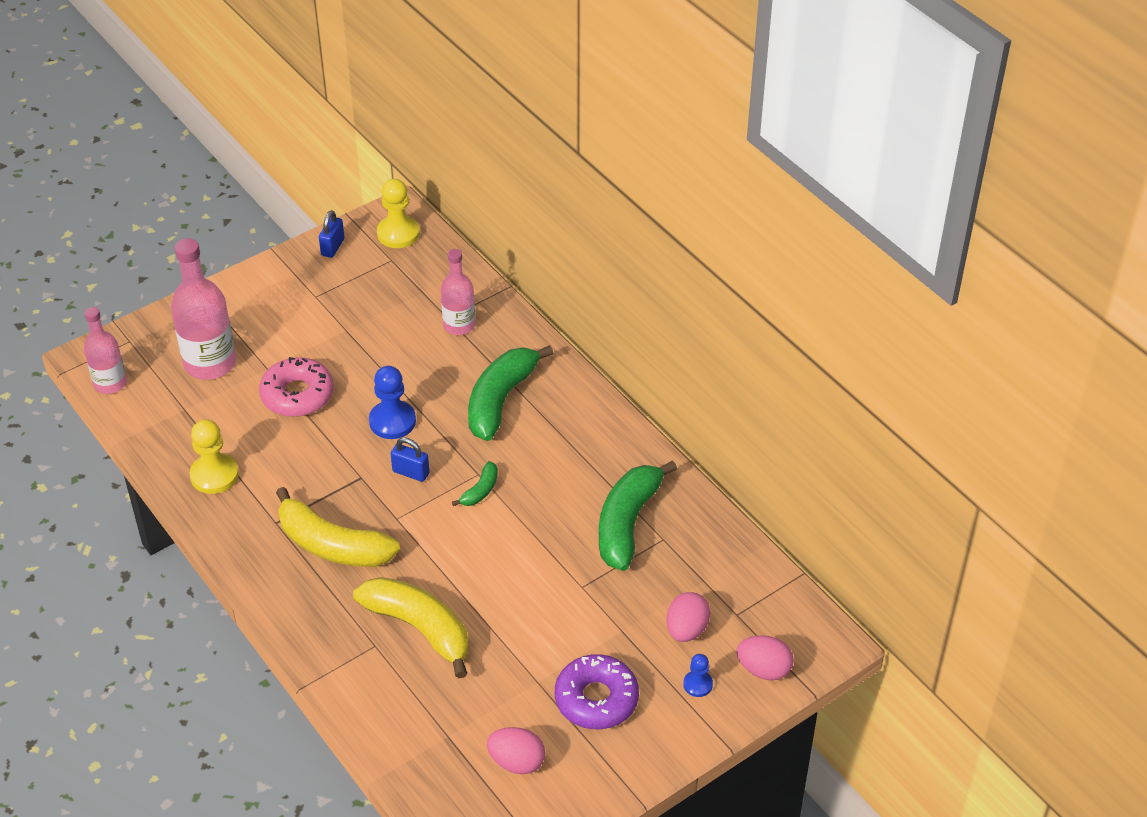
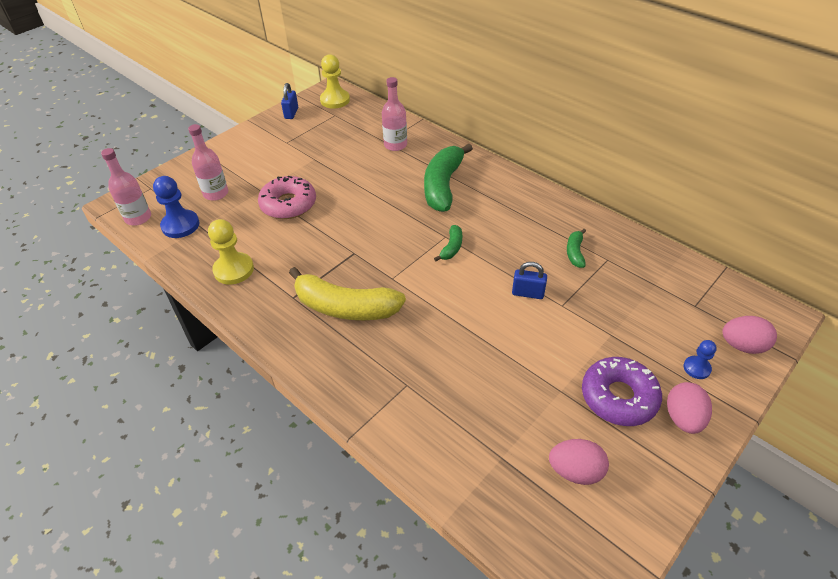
camera: 10 degrees left, 0 degrees up
(210, 363) = (216, 193): pink bottle -> pink bottle, size x0.63
(392, 421) = (367, 211): blue pawn -> blue pawn (180, 225)
(411, 472) = (392, 243): blue padlock -> blue padlock (527, 293)
(420, 628) = (441, 363): yellow banana -> none
(627, 523) = (575, 252): green banana -> green banana, size x0.46
(686, 630) = (663, 324): pink egg -> pink egg (683, 418)

